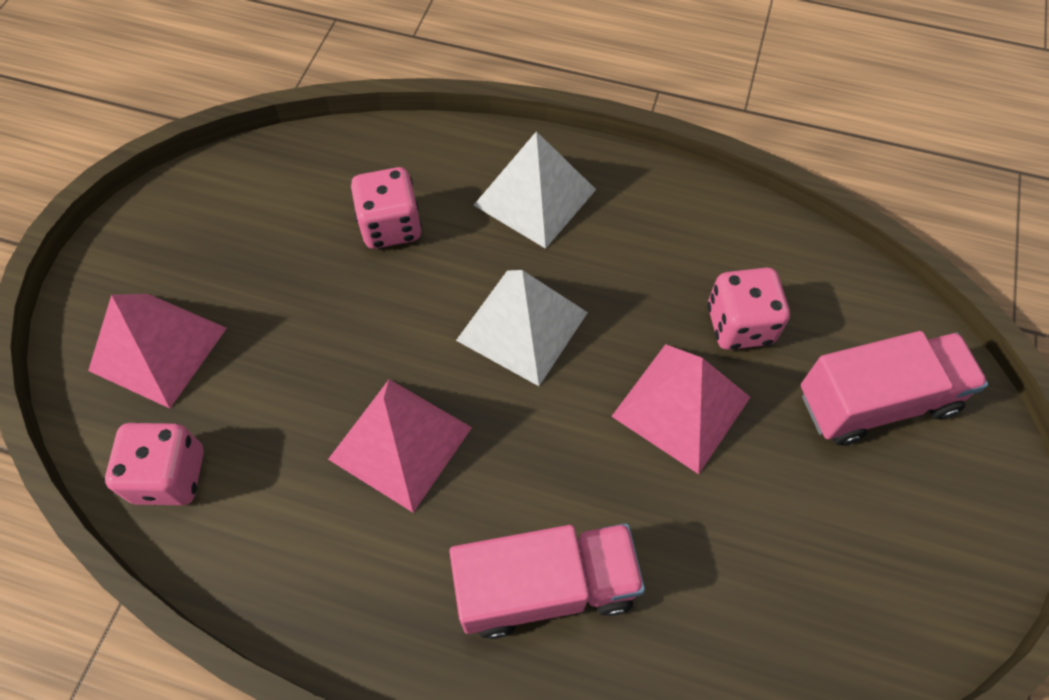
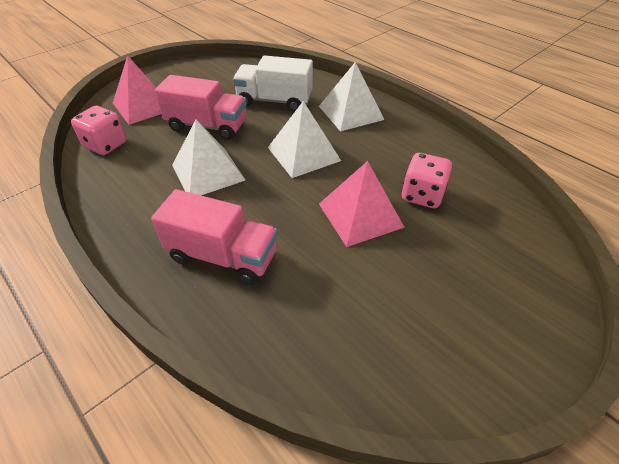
camera: 30 degrees right, 15 degrees down
(391, 226) = (274, 101): pink dice -> white truck
(400, 443) = (208, 172): pink pyramid -> white pyramid
(876, 402) = (484, 261): pink truck -> pink truck (207, 126)

